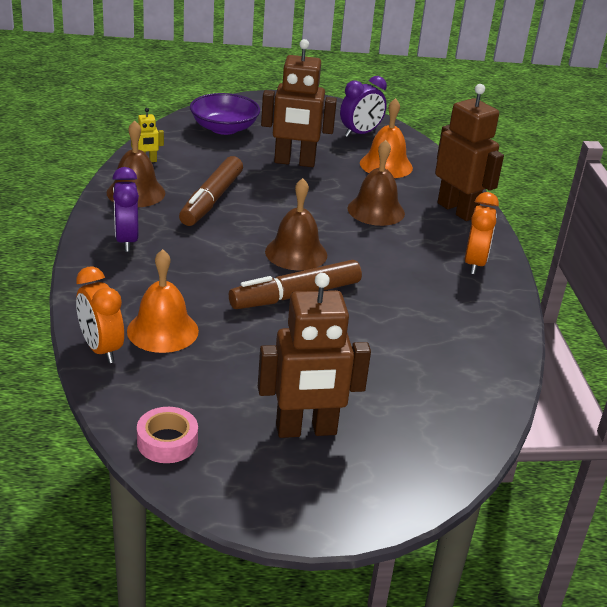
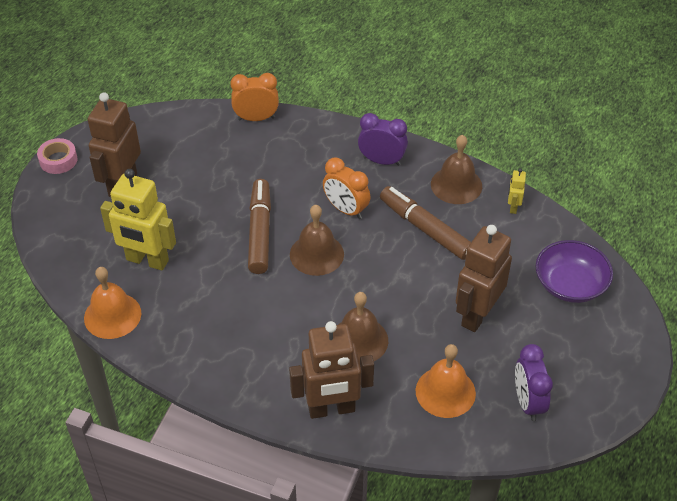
camera: 120 degrees right, 15 degrees up
(162, 330) = (259, 150): orange bell -> orange bell (112, 315)
(167, 442) = (155, 124): pink tape -> pink tape (58, 160)
(405, 363) = (147, 260): none -> yellow robot
(474, 263) = (239, 372): orange clock -> orange clock (346, 210)

